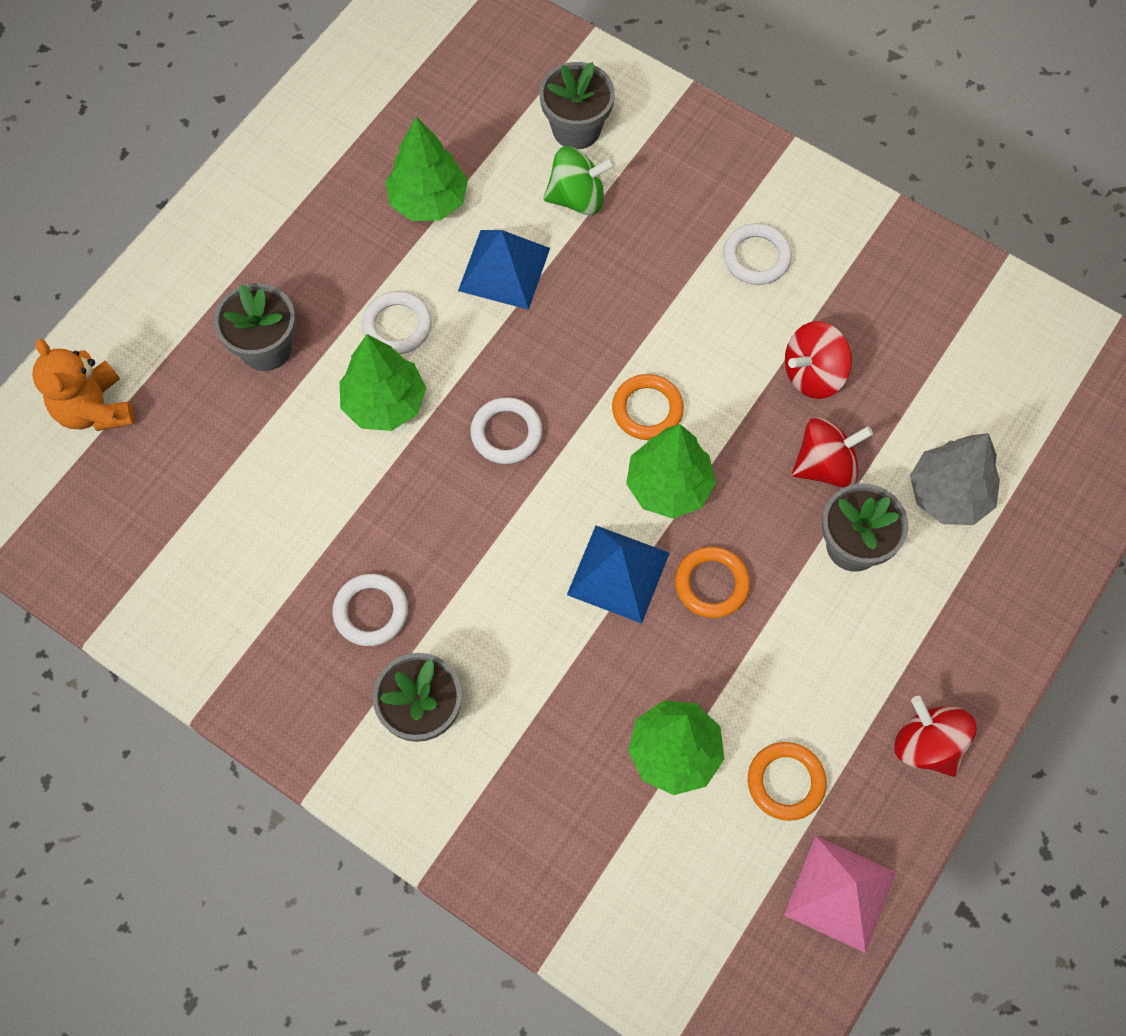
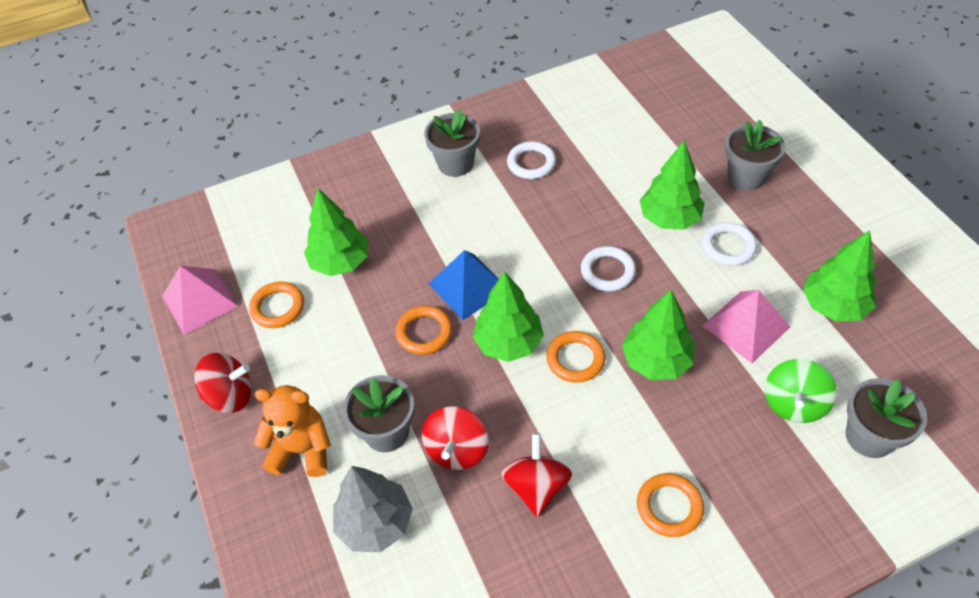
camera: 125 degrees right, 15 degrees down
(95, 409) = (743, 92): orange teddy bear -> orange teddy bear (302, 450)
(504, 269) = (746, 326): blue pyramid -> pink pyramid
(601, 333) = (656, 361): none -> green tree
(756, 257) = (669, 507): white ring -> orange ring

